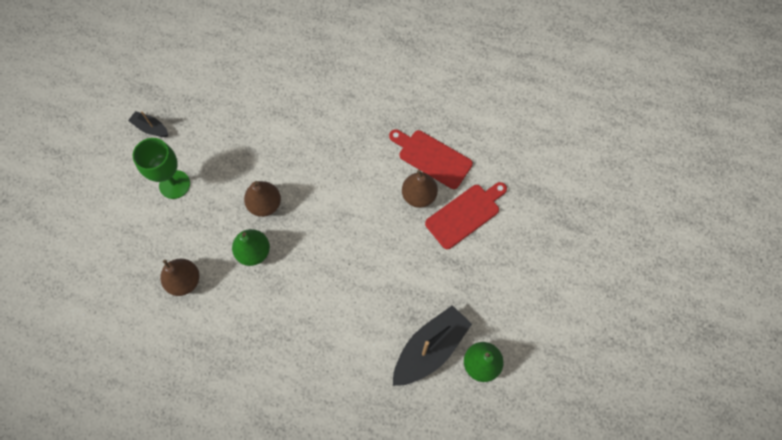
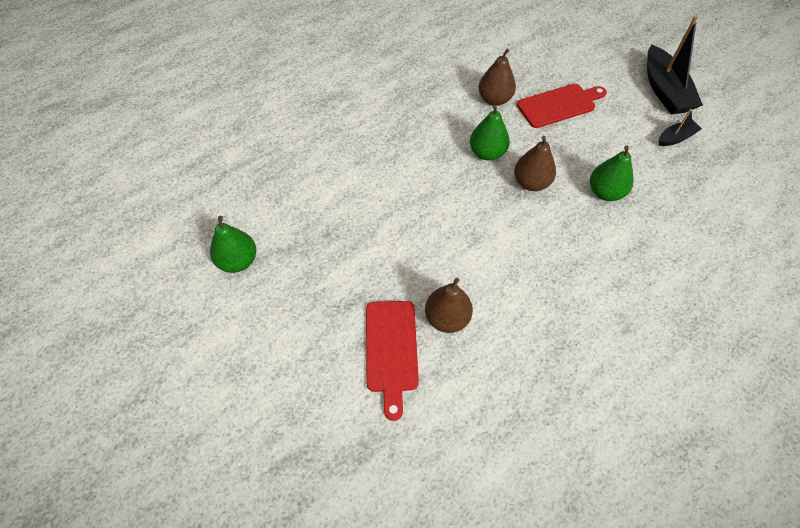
camera: 125 degrees right, 10 degrees down
(174, 184) = (598, 130): green goblet -> none
(242, 152) = (605, 192): none -> green pear
(430, 349) = (288, 230): black boat -> black boat (664, 90)
(432, 157) = (485, 363): red cutting board -> red cutting board (559, 105)

